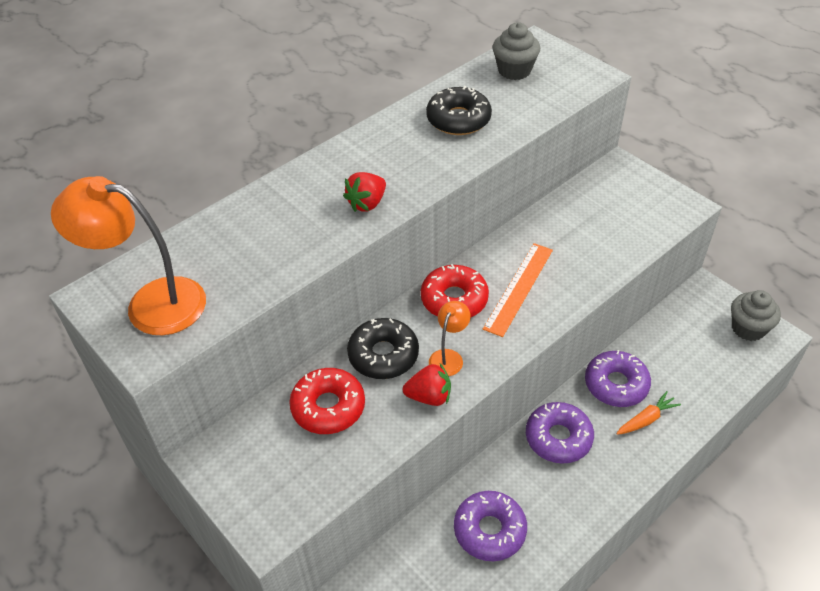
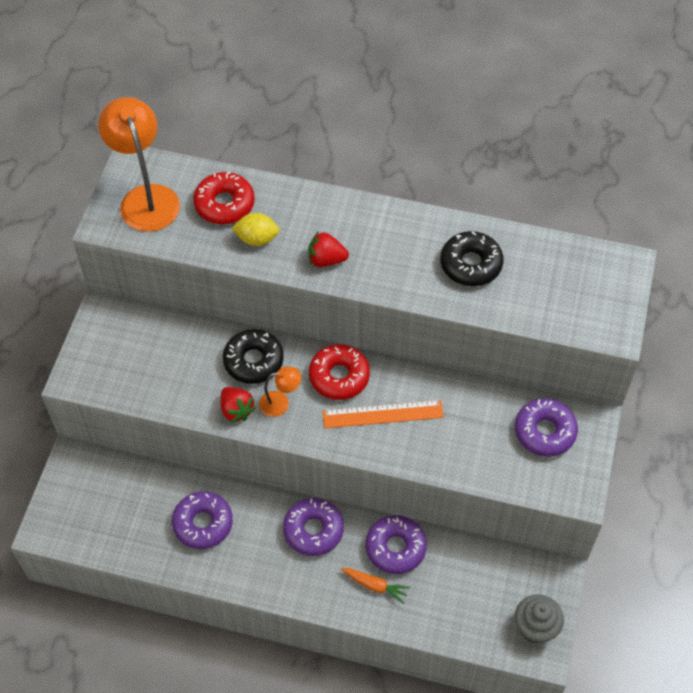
camera: 55 degrees right, 10 degrees up
(294, 240) = (257, 239): none -> yellow lemon
(328, 407) = (186, 354): red donut -> red donut (224, 204)
(514, 70) = (571, 269): grey cupcake -> none
(612, 197) = (544, 432): none -> purple donut

